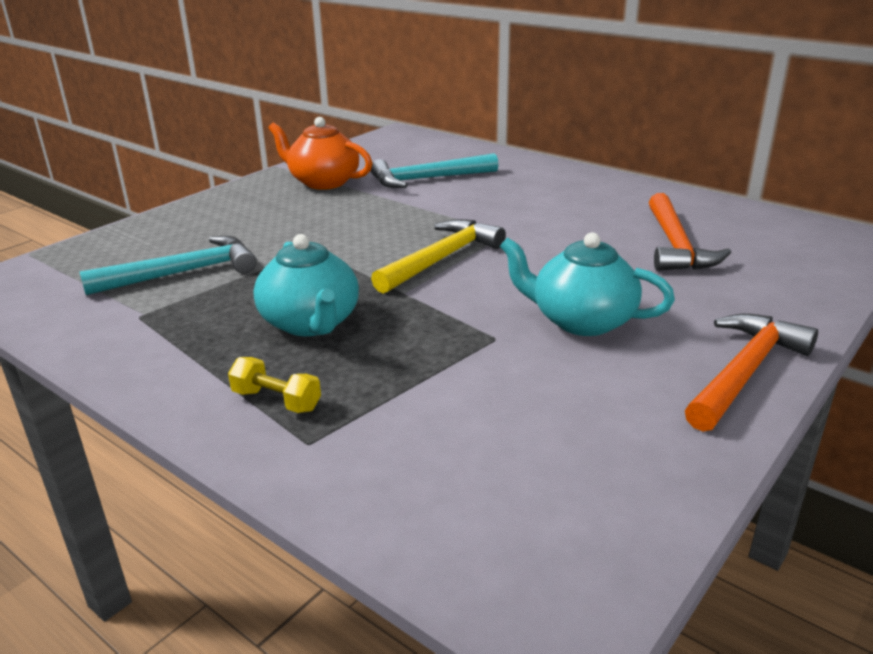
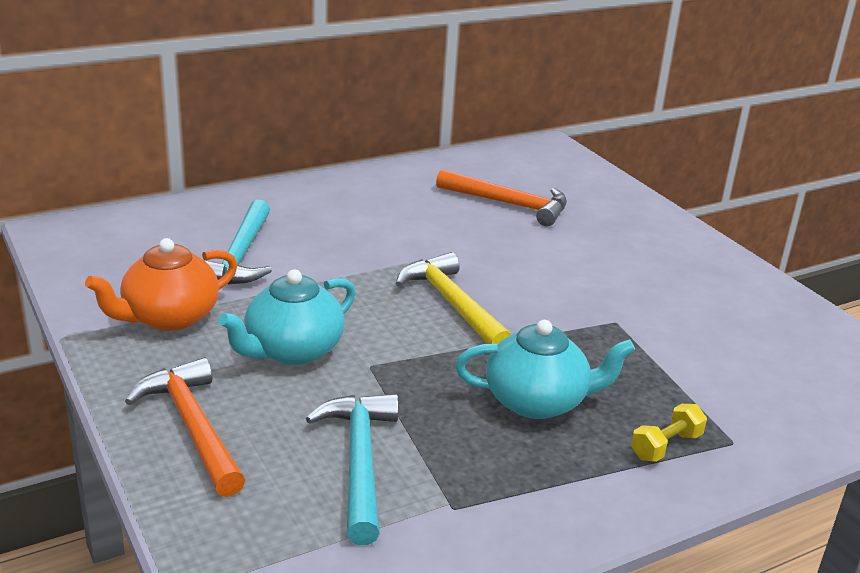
camera: 70 degrees left, 0 degrees up
(581, 320) = (608, 281): turquoise teapot -> turquoise teapot (292, 350)
(744, 372) = (706, 253): orange hammer -> orange hammer (192, 427)

